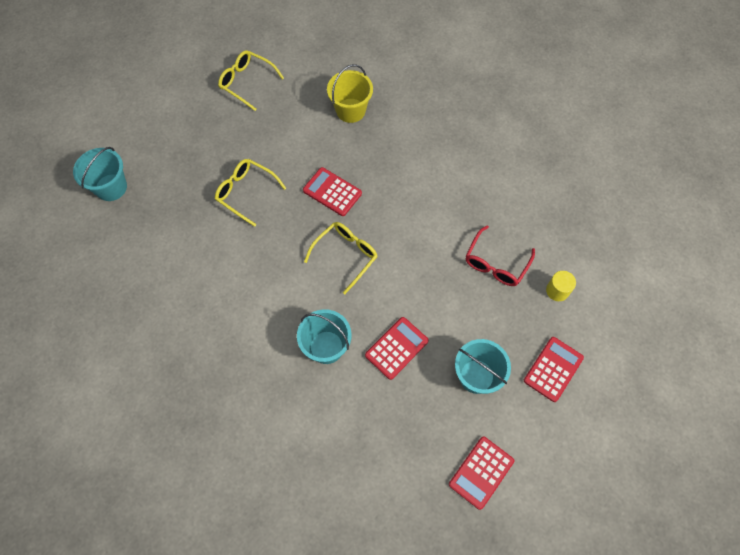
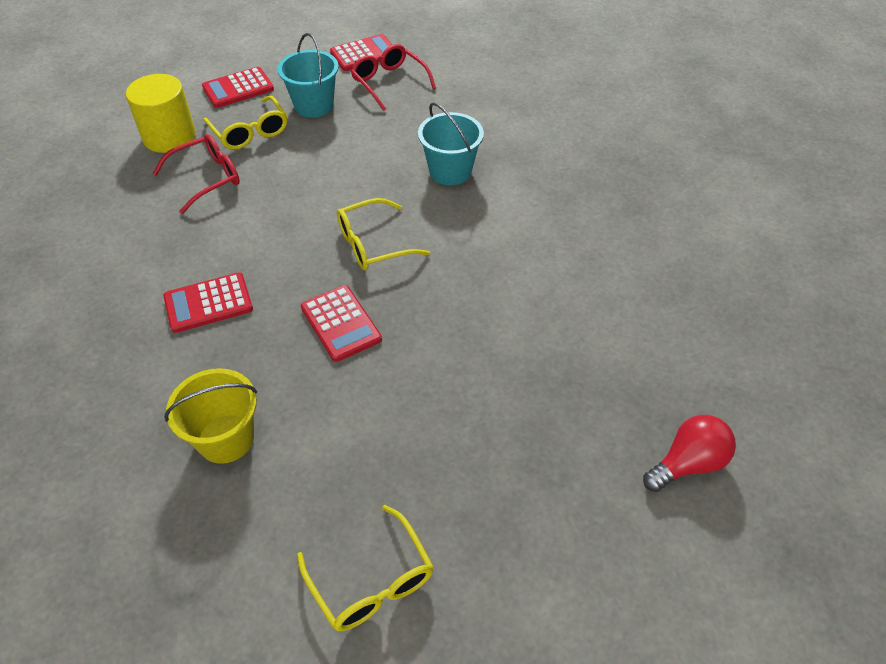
camera: 155 degrees left, 15 degrees down
(111, 187) = (688, 463): turquoise bucket -> red light bulb
(246, 192) = (466, 370): yellow glasses -> yellow glasses (250, 132)
(396, 348) = (375, 147): red calculator -> red calculator (208, 303)
(433, 438) = (389, 82): none -> red glasses
(557, 290) = (169, 136): yellow cylinder -> yellow cylinder, size x1.86

